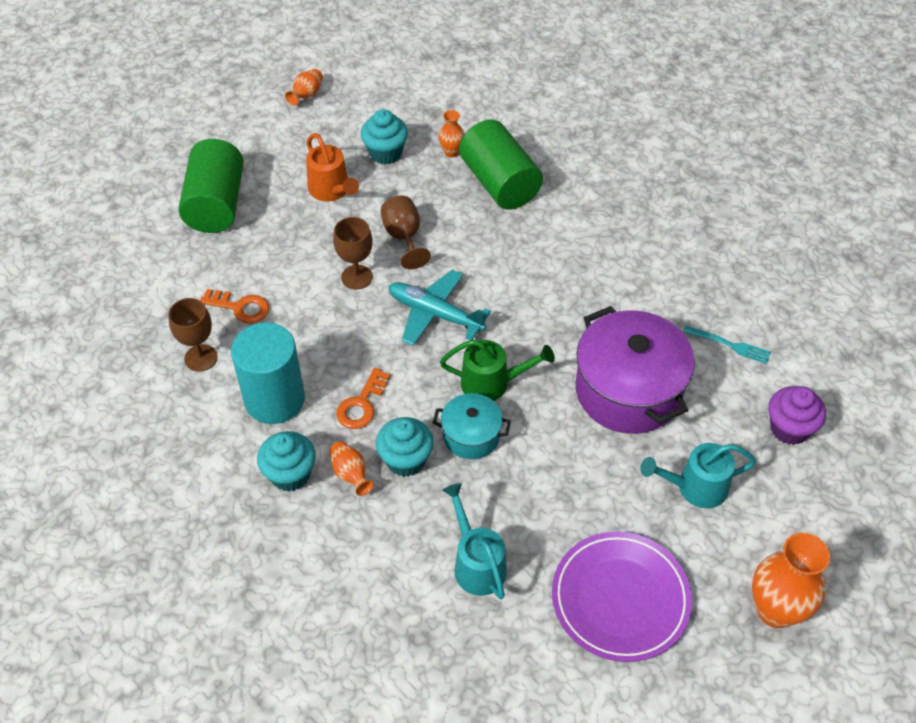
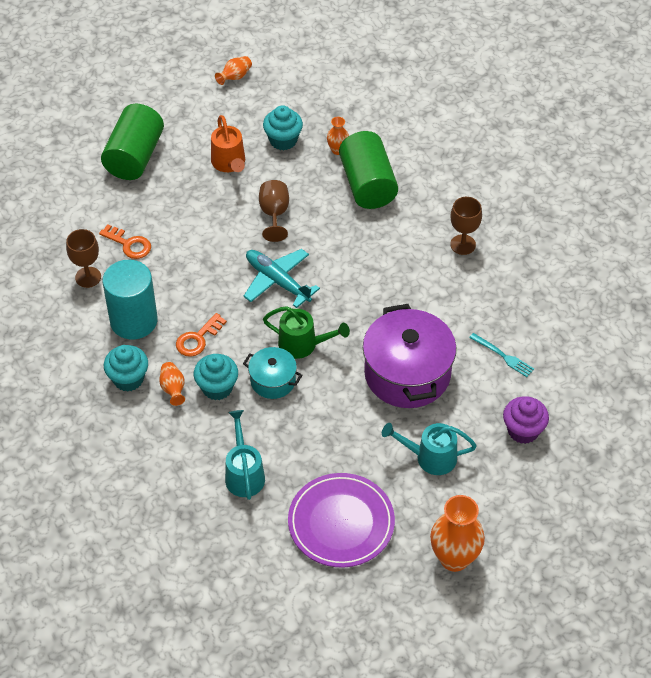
camera: 15 degrees right, 0 degrees up
(356, 277) = (226, 239): brown goblet -> brown goblet (463, 244)

